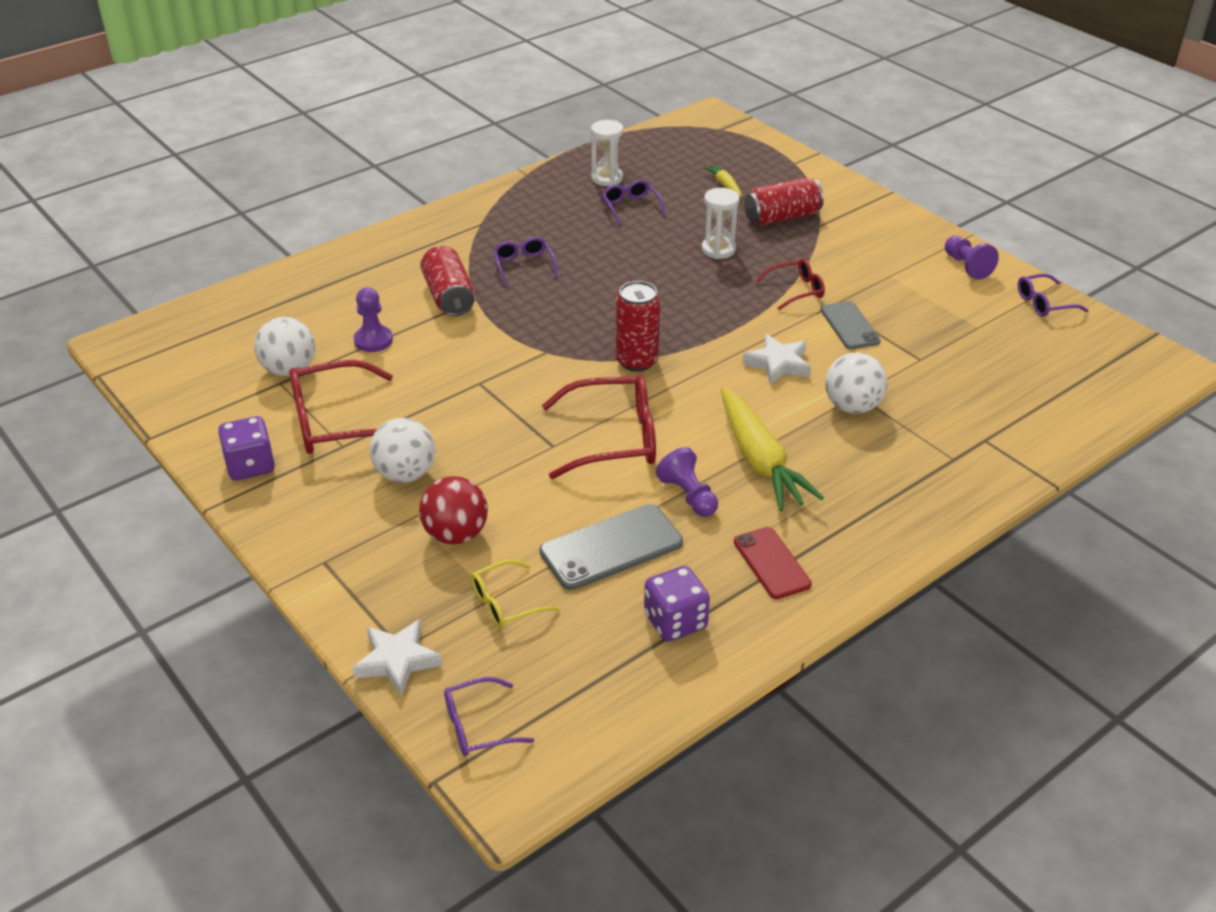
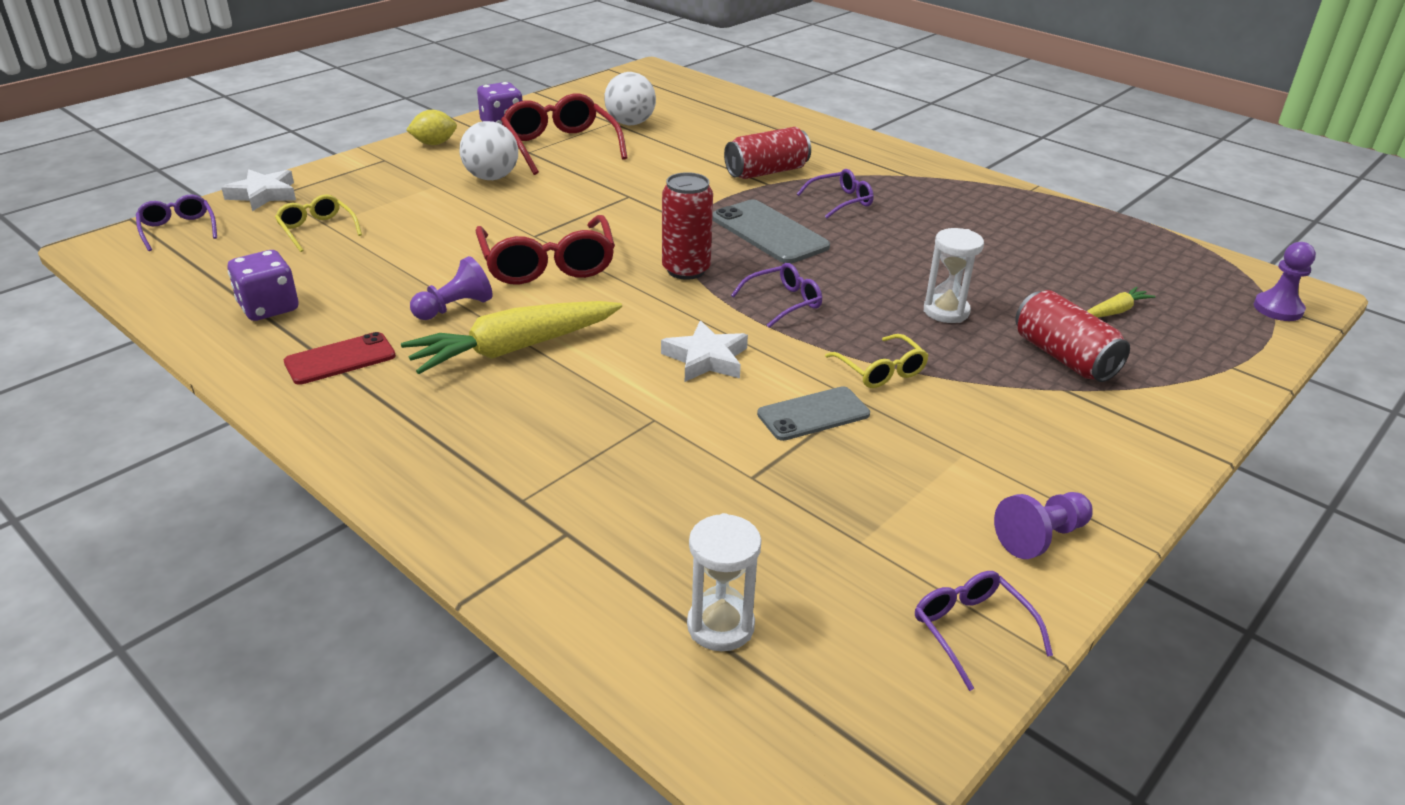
camera: 80 degrees right, 5 degrees down
(289, 521) = (434, 143): none -> yellow lemon
(373, 340) = (683, 148): purple pawn -> purple pawn (1278, 309)
(456, 534) = (409, 203): red ball -> none
(607, 178) = (1061, 234): white hourglass -> white hourglass (720, 626)
(611, 547) = (380, 271): grey phone -> grey phone (769, 232)
(631, 207) = (1005, 251): purple glasses -> purple glasses (783, 302)
(796, 290) = (880, 371): red glasses -> yellow glasses
(852, 406) = (627, 415): white ball -> none

